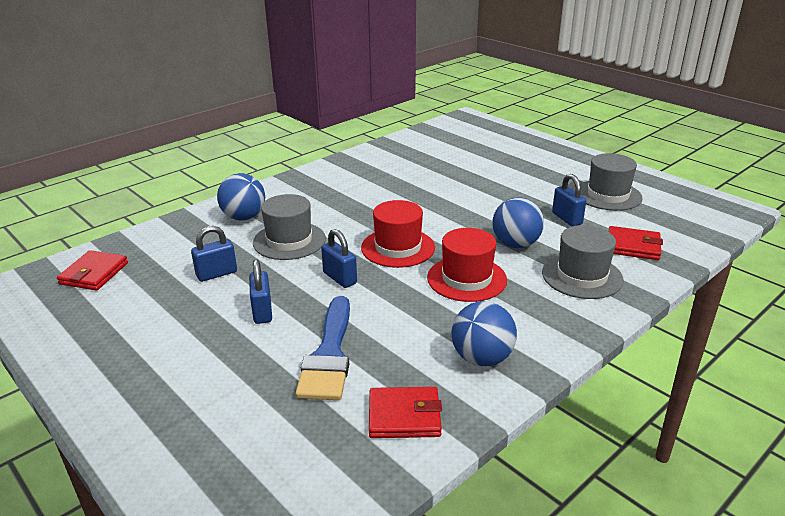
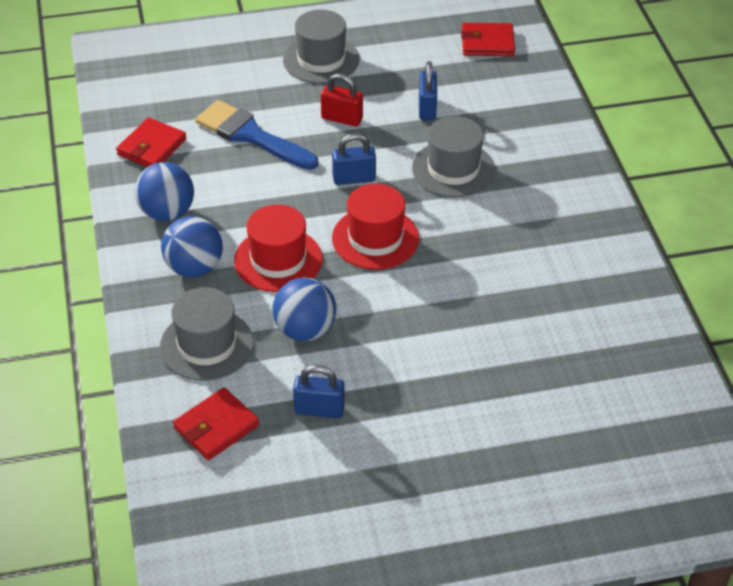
camera: 120 degrees right, 15 degrees up
(94, 273) = (487, 43): red wallet -> red wallet turned 45 degrees counterclockwise
(244, 217) = (532, 153): blue ball -> blue ball (194, 268)
(262, 311) = (342, 119): blue padlock -> red padlock
(608, 195) = (340, 494): grey hat -> grey hat (321, 59)

